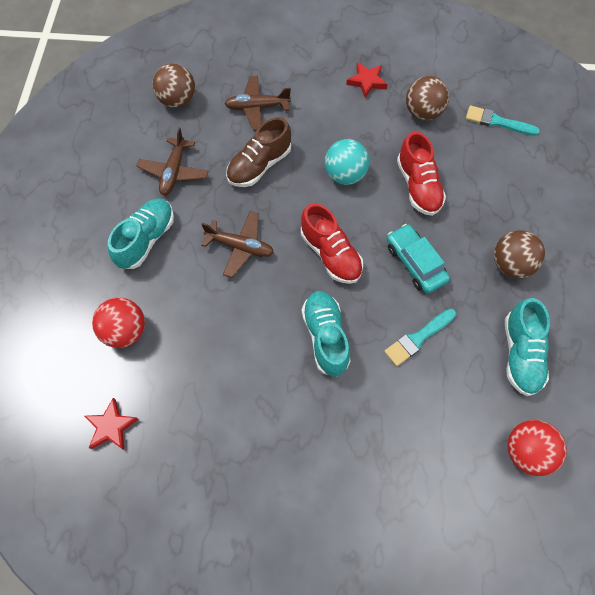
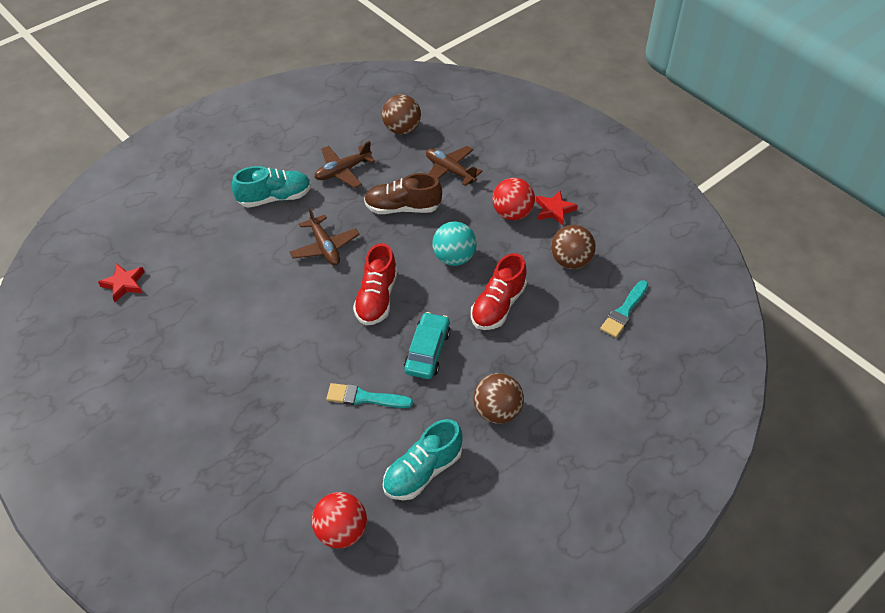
camera: 45 degrees right, 15 degrees down
(125, 331) = (197, 239): red ball -> red ball (512, 213)
(325, 337) = (306, 344): turquoise shoe -> none
(497, 122) = (624, 311): turquoise brush -> turquoise brush turned 120 degrees counterclockwise

